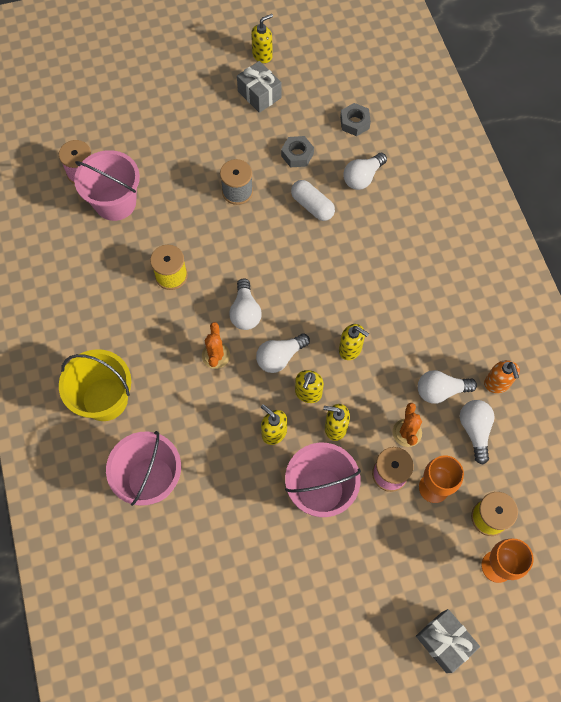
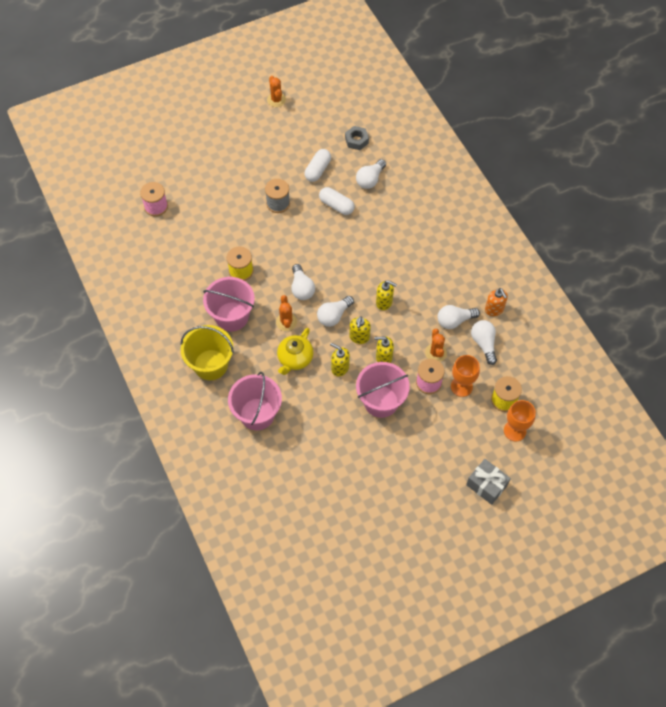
camera: 10 degrees left, 5 degrees down
(115, 202) = (187, 225): pink bucket -> pink bucket (232, 316)
(217, 409) = (295, 359): none -> yellow teapot
(259, 94) = (280, 130): grey gift -> none
(262, 55) = (276, 100): yellow soap dispenser -> orange cactus
(297, 155) = (318, 170): grey nut -> white capsule

